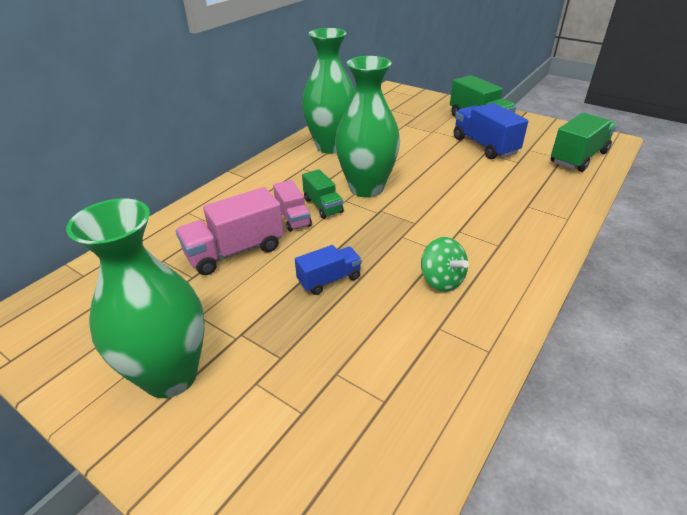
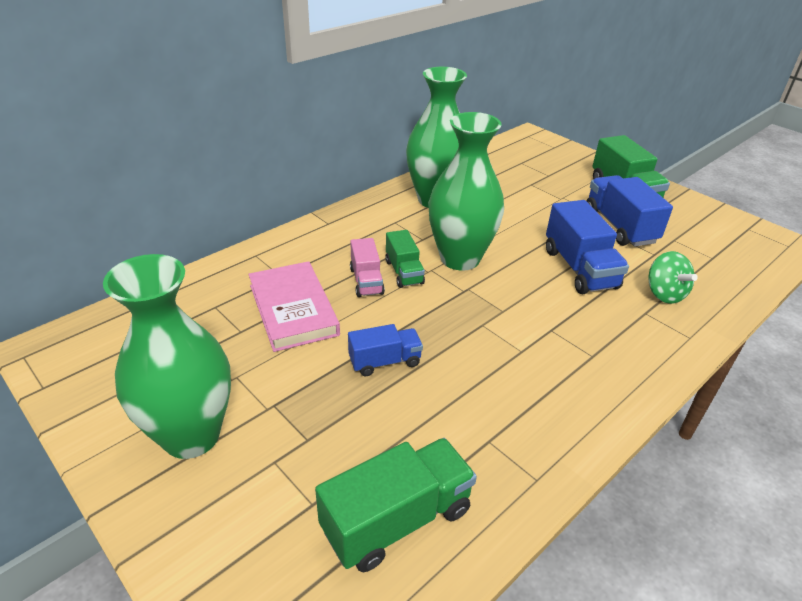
camera: 10 degrees right, 0 degrees up
(235, 251) = (293, 309): pink truck -> pink book
(441, 280) = (510, 386): green spinning top -> green spinning top (664, 294)
(465, 181) = (579, 268): none -> blue truck
(578, 157) = (733, 260): green truck -> green truck (396, 520)

